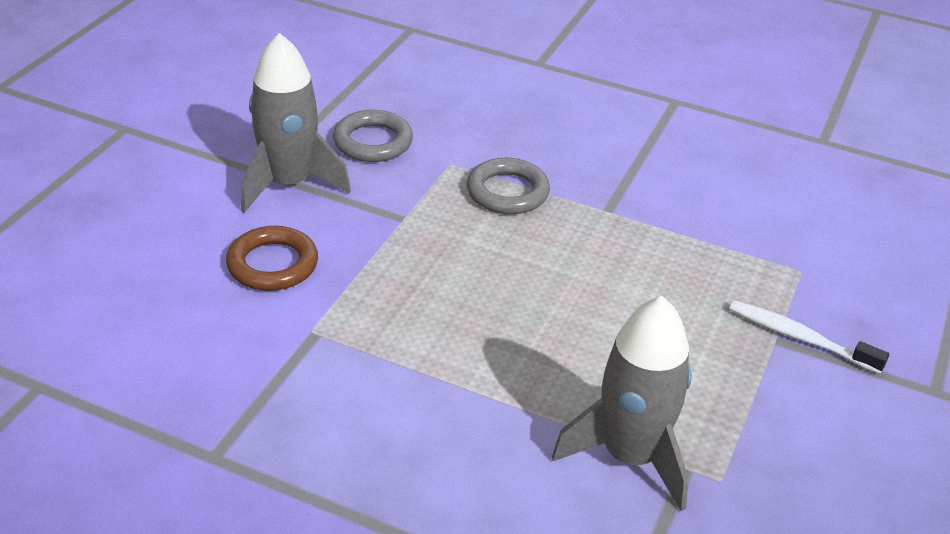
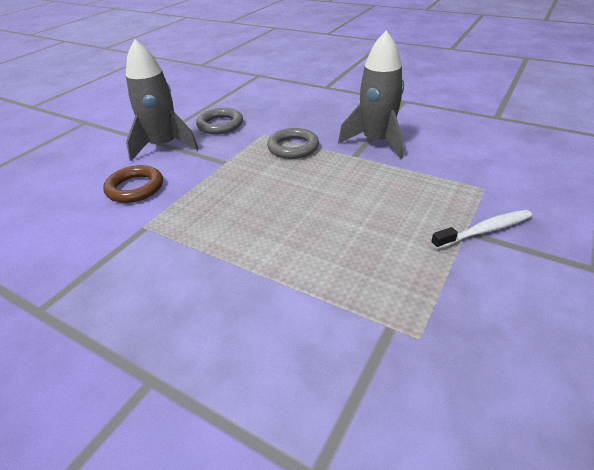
camera: 10 degrees right, 0 degrees up
(629, 456) = (346, 317): grey rocket -> grey rocket (376, 141)
(800, 338) = (484, 230): white toothbrush -> white toothbrush turned 120 degrees clockwise

